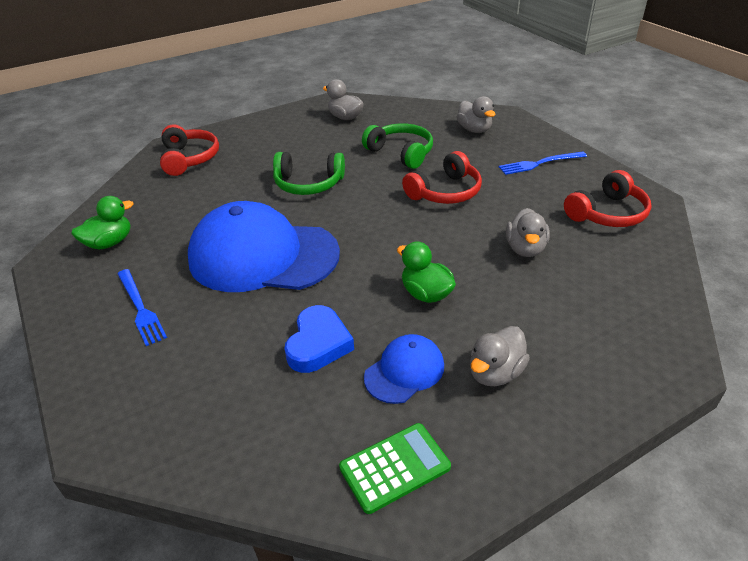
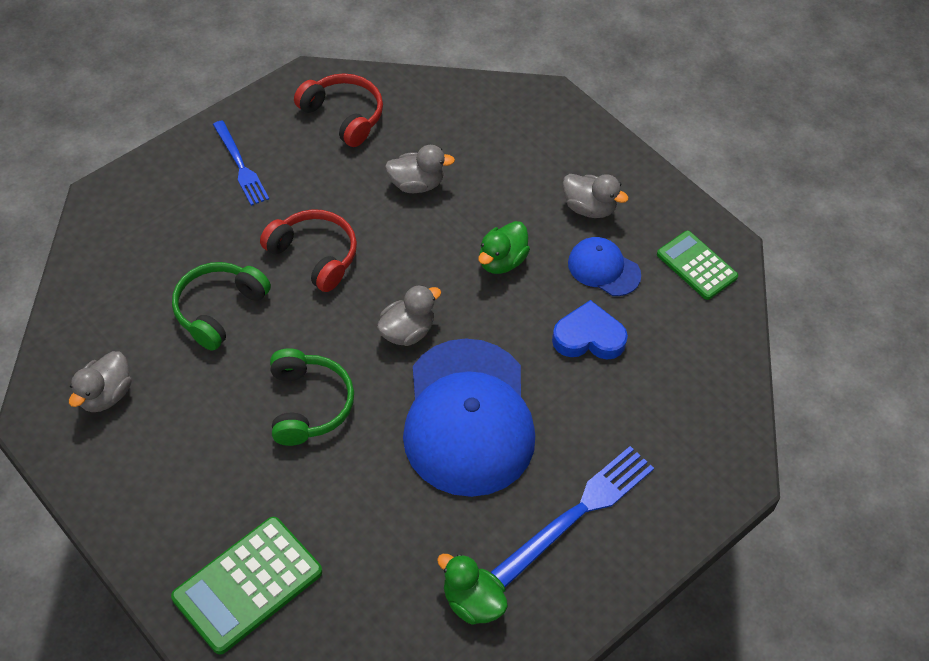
camera: 105 degrees left, 15 degrees up
(140, 308) = (578, 512): blue fork -> blue fork, size x1.52
(189, 158) = (247, 585): red headphones -> green calculator
(474, 130) = (149, 231): grey duck -> grey duck (407, 331)

